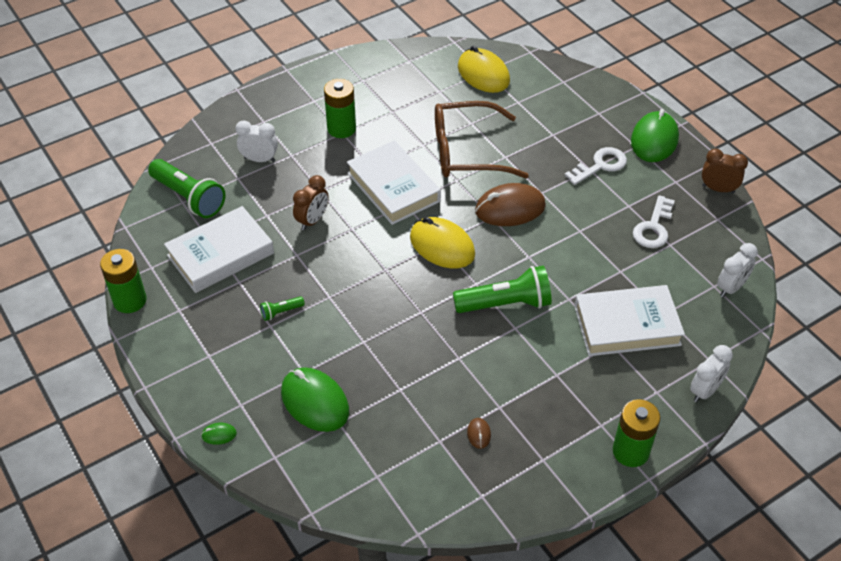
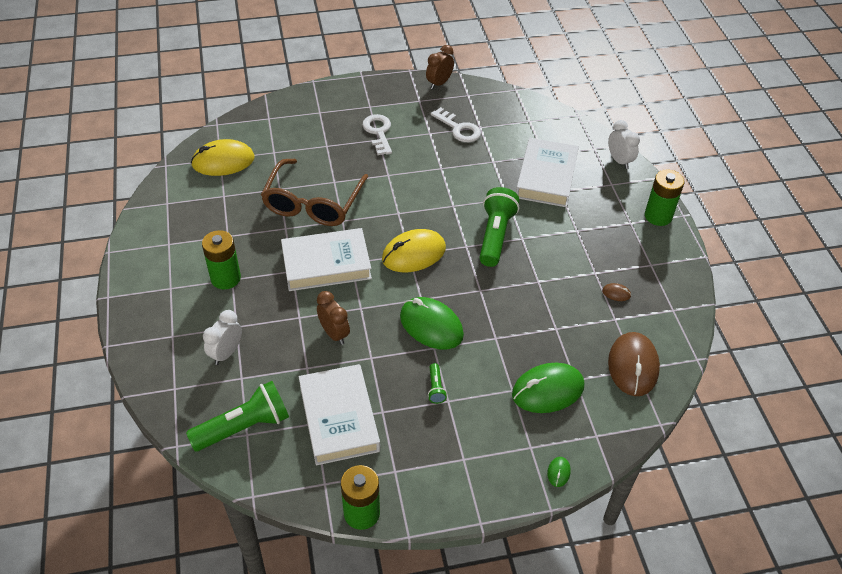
camera: 70 degrees left, 0 degrees up
(510, 208) = (395, 199): brown mouse -> brown mouse (633, 366)
(654, 140) = (369, 95): green mouse -> green mouse (431, 326)
(731, 288) = (535, 114): white clock -> none

